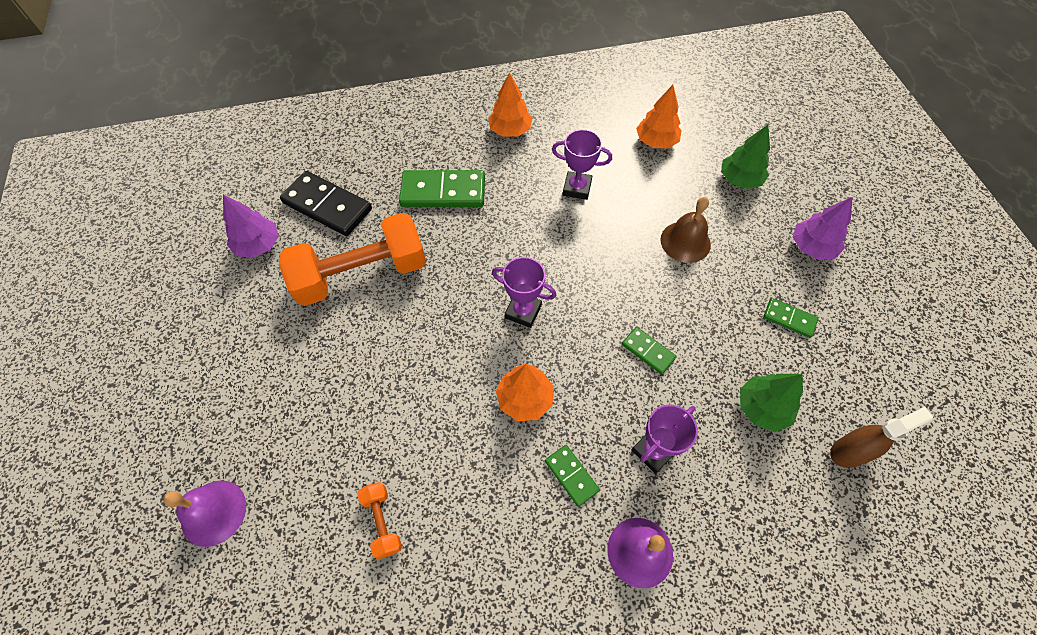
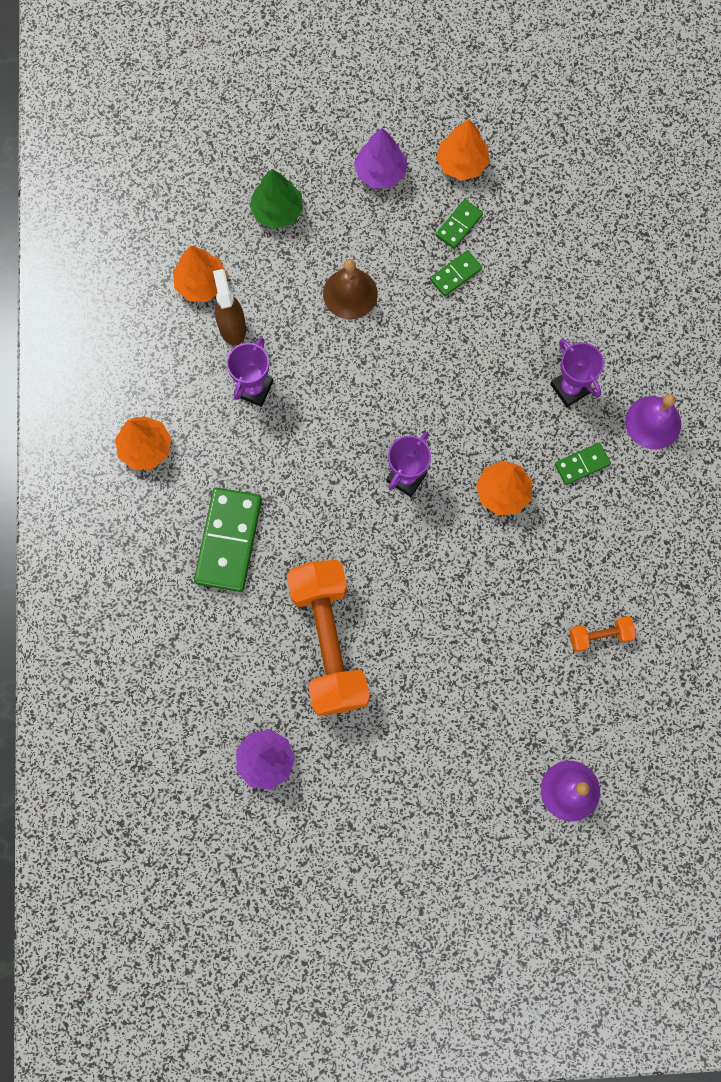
camera: 80 degrees left, 15 degrees up
(327, 206) = (223, 679): black domino -> none
(648, 351) = (472, 366): green domino -> green domino (455, 274)
(762, 408) = (544, 282): green tree -> none
(849, 451) = (594, 225): brown spray bottle -> brown spray bottle (232, 326)
(854, 312) = (461, 163): none -> orange tree

